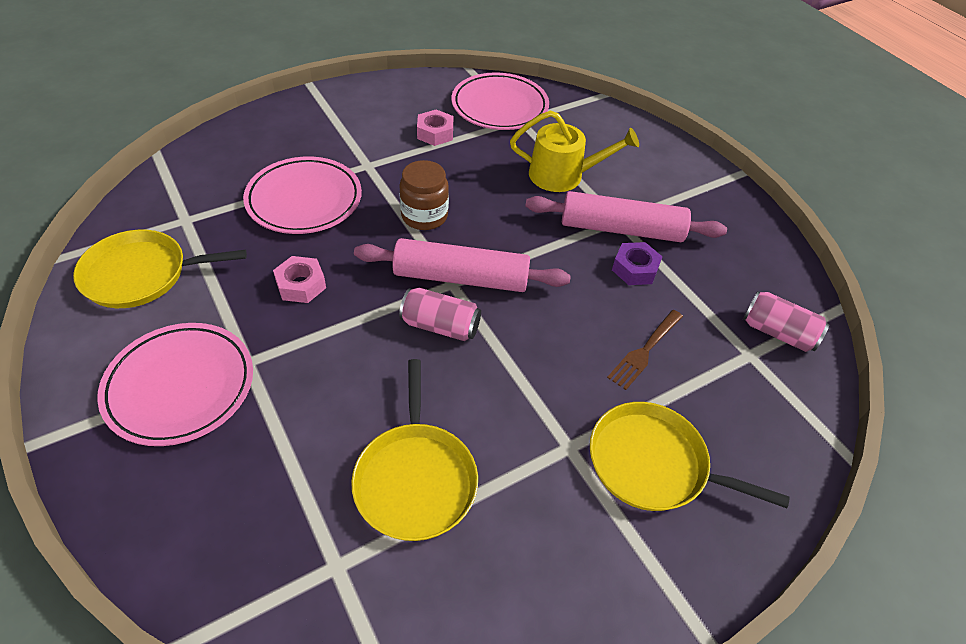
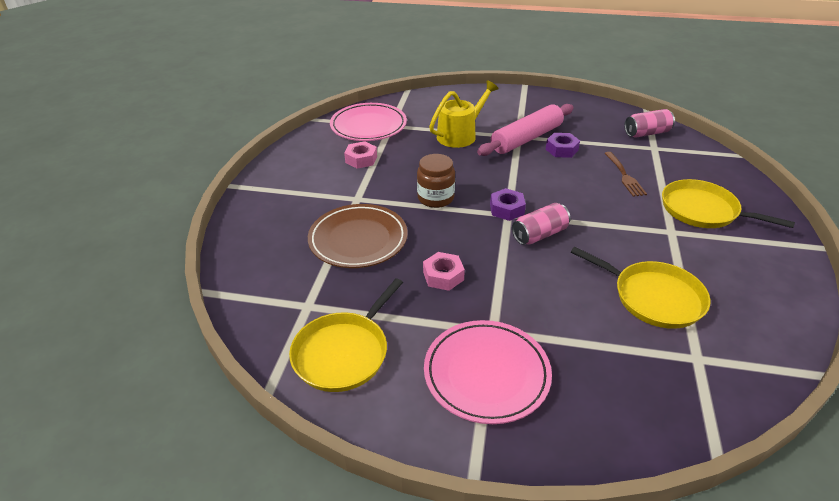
camera: 45 degrees left, 10 degrees down
(304, 200) = (358, 240): pink plate -> brown plate
(460, 278) = (506, 209): pink rolling pin -> purple nut
(653, 464) = (703, 210): yellow pan -> yellow pan turned 60 degrees clockwise

